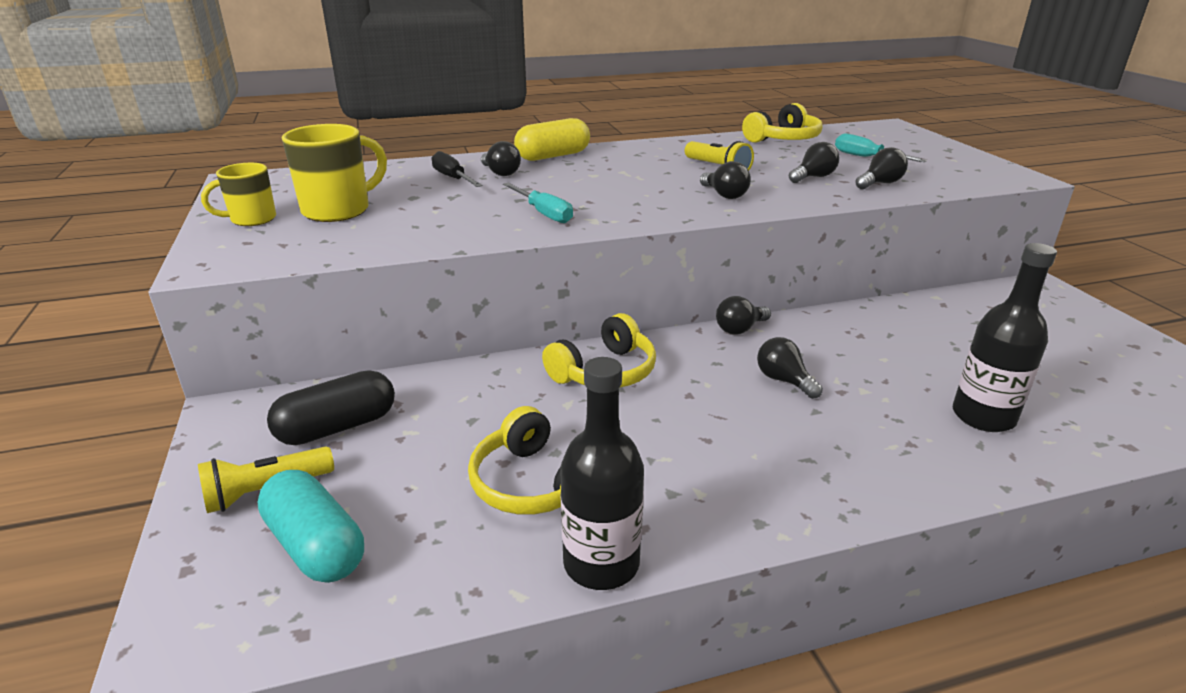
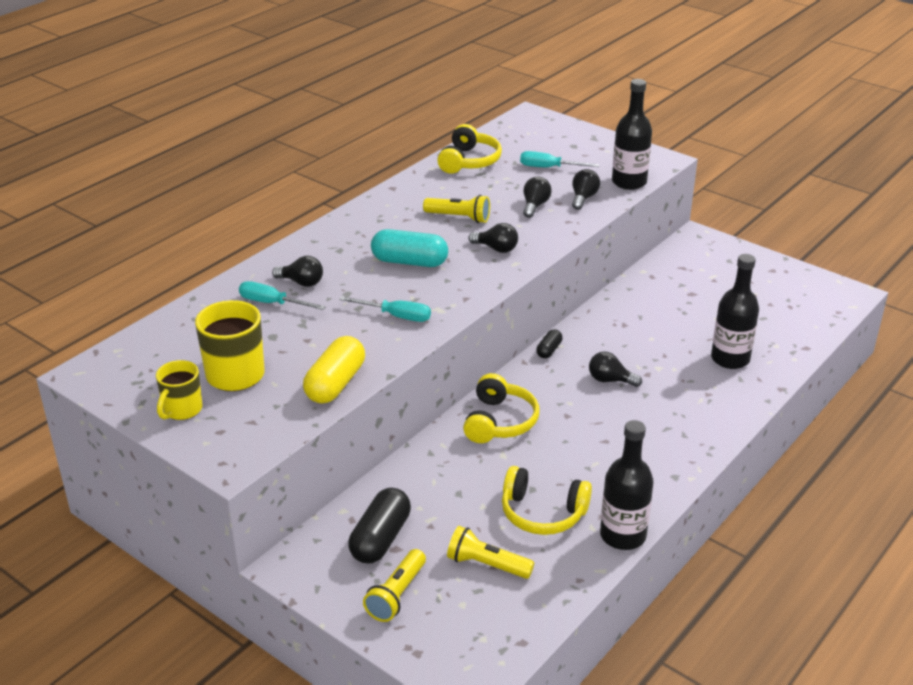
camera: 35 degrees left, 5 degrees up
(315, 546) = (469, 604): turquoise capsule -> turquoise capsule (409, 262)
(396, 510) = (486, 565): none -> yellow flashlight
(453, 178) = (272, 303): black screwdriver -> turquoise screwdriver
(553, 156) = (315, 245): yellow capsule -> yellow capsule (335, 384)
(740, 329) = (549, 350): black light bulb -> black capsule
(954, 184) = (629, 182): none -> black bottle

